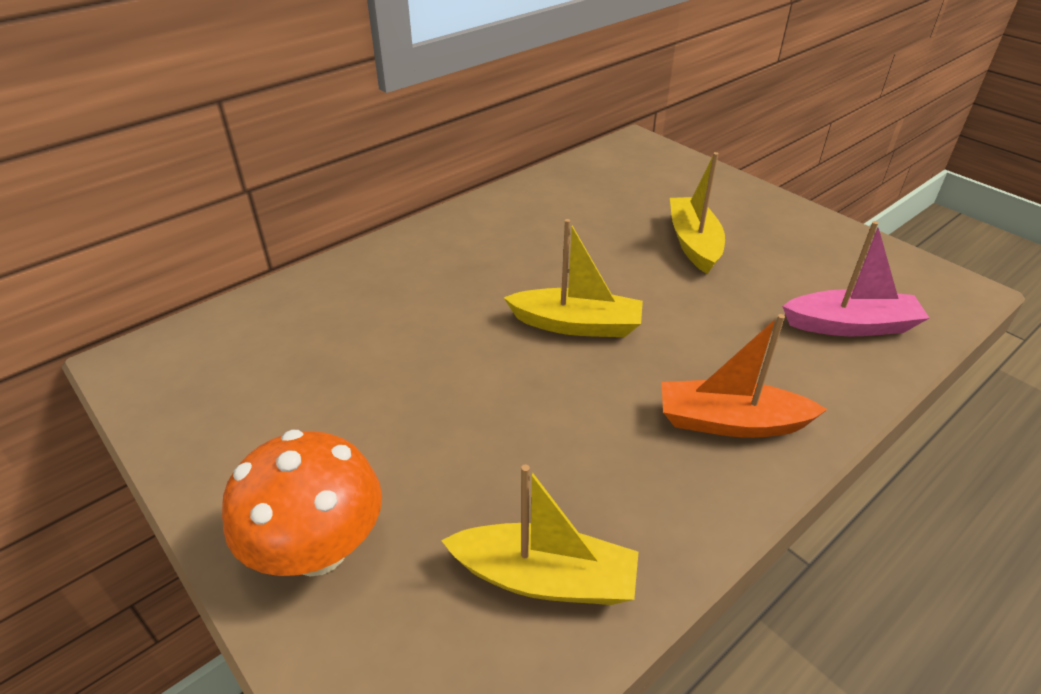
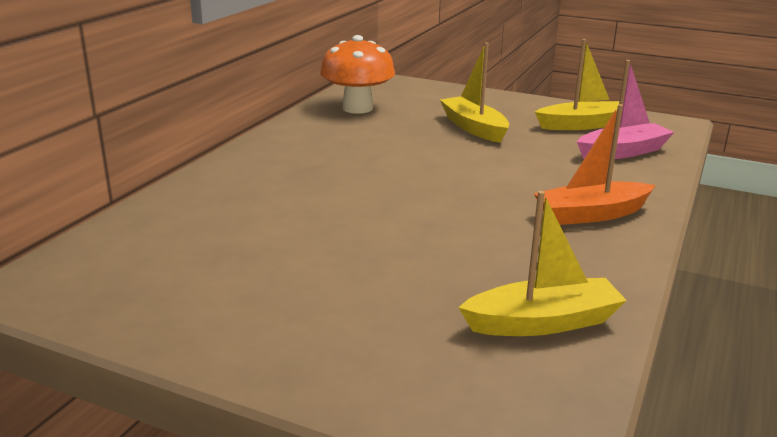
camera: 25 degrees left, 15 degrees down
(318, 549) = (345, 355): orange mushroom -> orange mushroom (357, 108)
(577, 325) = (429, 186): yellow boat -> yellow boat (582, 125)

